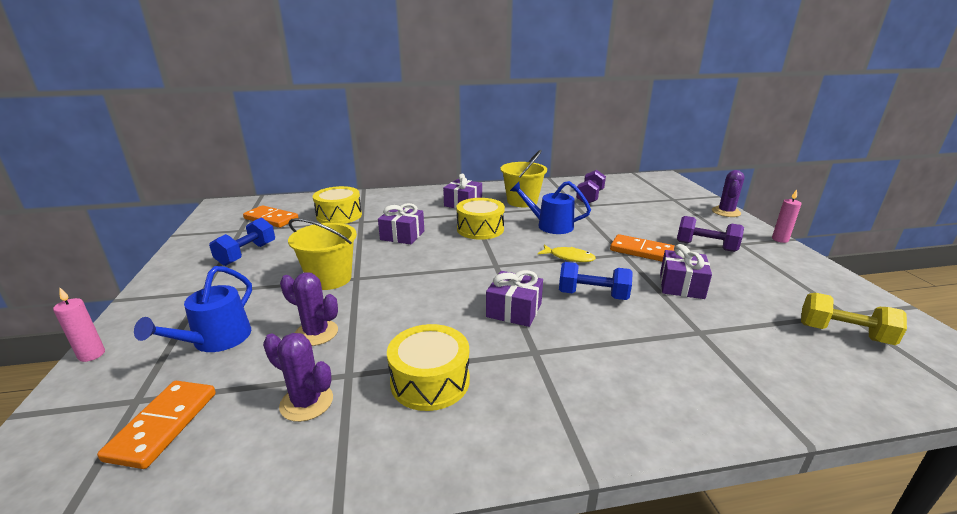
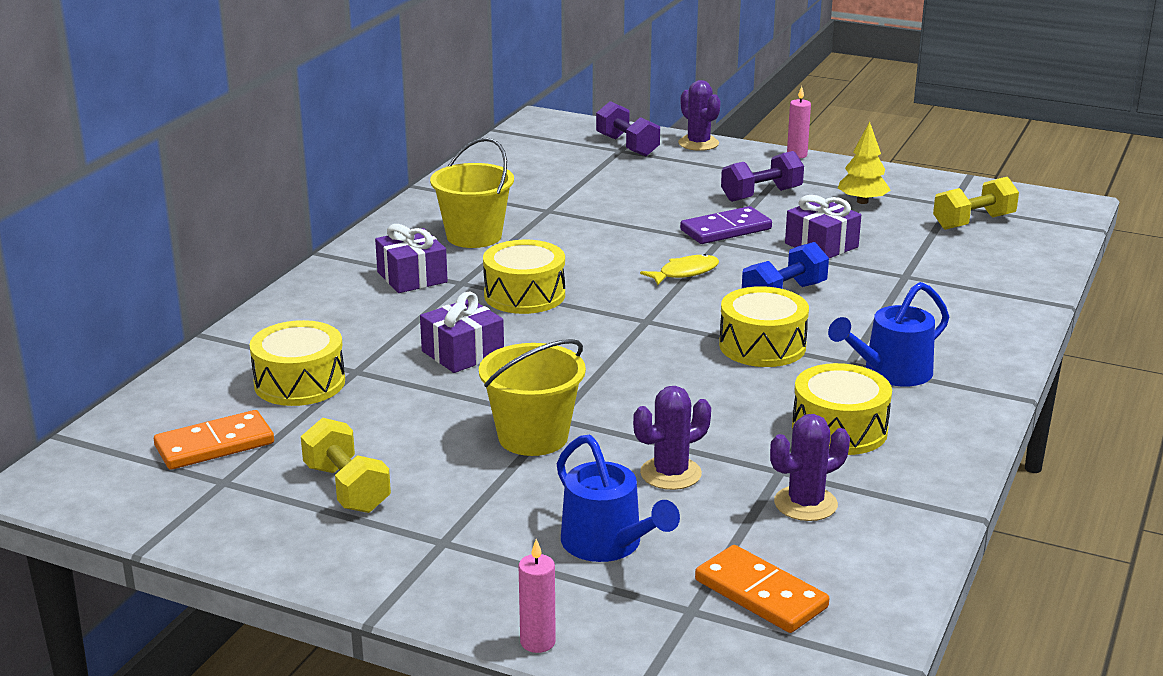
camera: 55 degrees left, 0 degrees up
(247, 254) = (347, 488): blue dumbbell -> yellow dumbbell
(514, 310) = (762, 346): purple gift -> yellow drum
(550, 225) = (583, 249): blue watering can -> blue watering can (891, 372)
(590, 197) = (533, 191): purple dumbbell -> purple dumbbell (627, 146)
(641, 251) = (725, 229): orange domino -> purple domino
(771, 279) = (862, 201): none -> yellow tree

